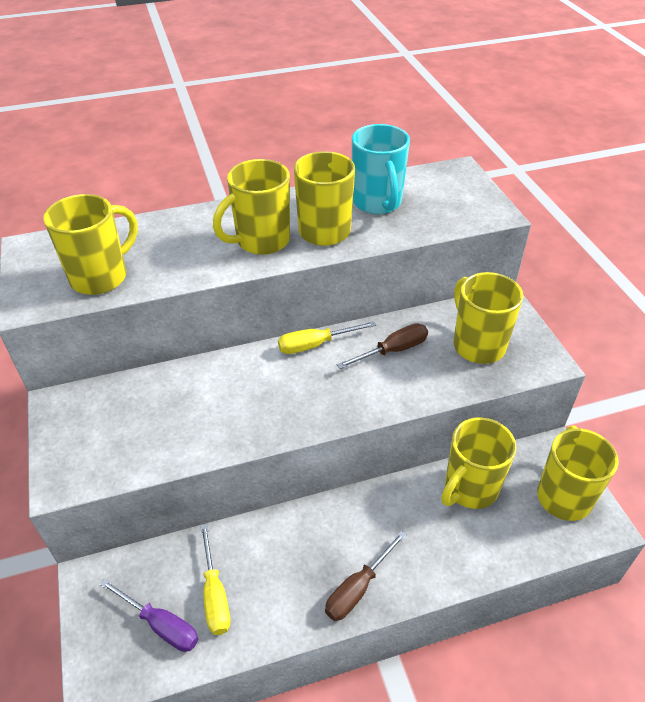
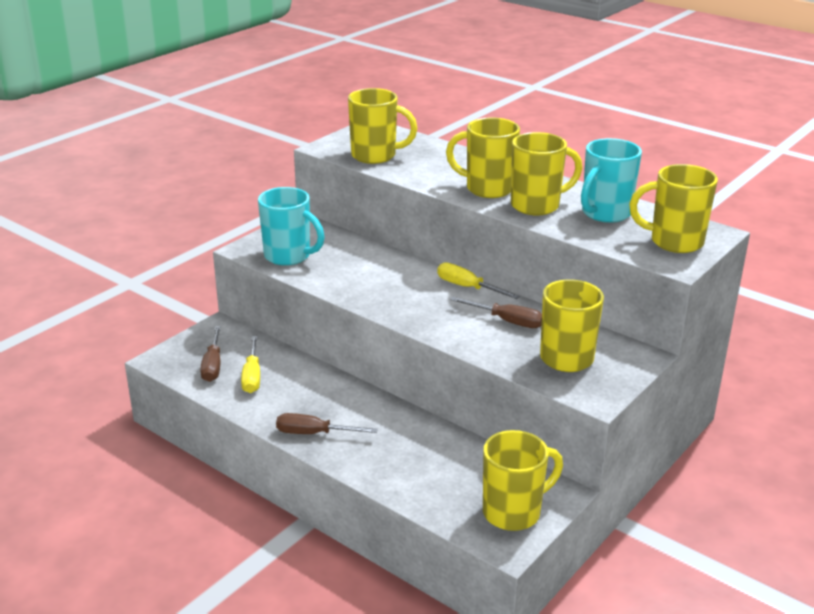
camera: 55 degrees right, 15 degrees down
(121, 449) = (289, 256): none -> turquoise mug
(161, 625) = (213, 365): purple screwdriver -> brown screwdriver
(215, 594) = (252, 376): yellow screwdriver -> yellow screwdriver turned 45 degrees counterclockwise
(469, 488) = (462, 457): yellow mug -> yellow mug (674, 242)

